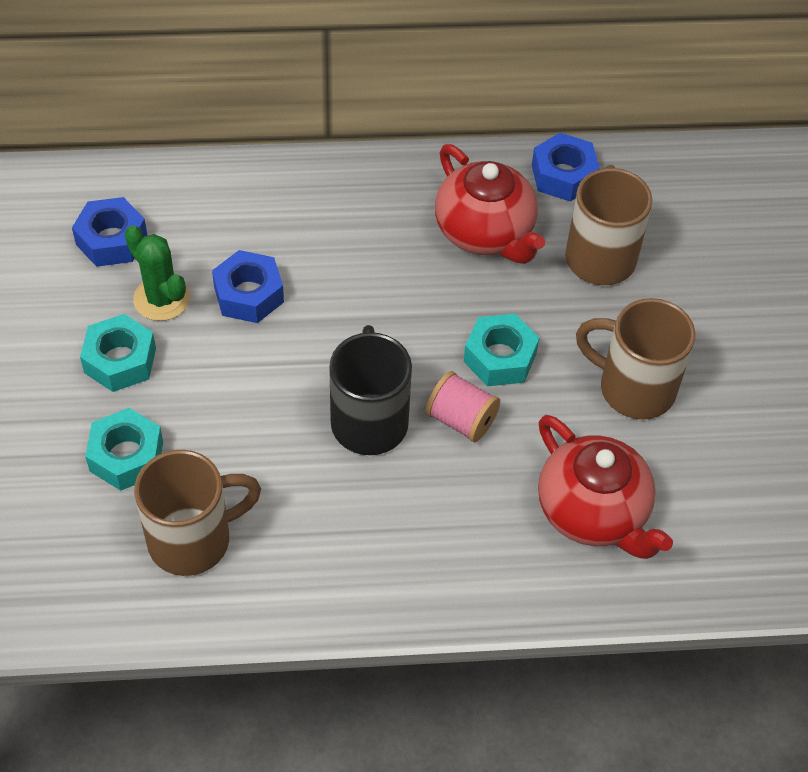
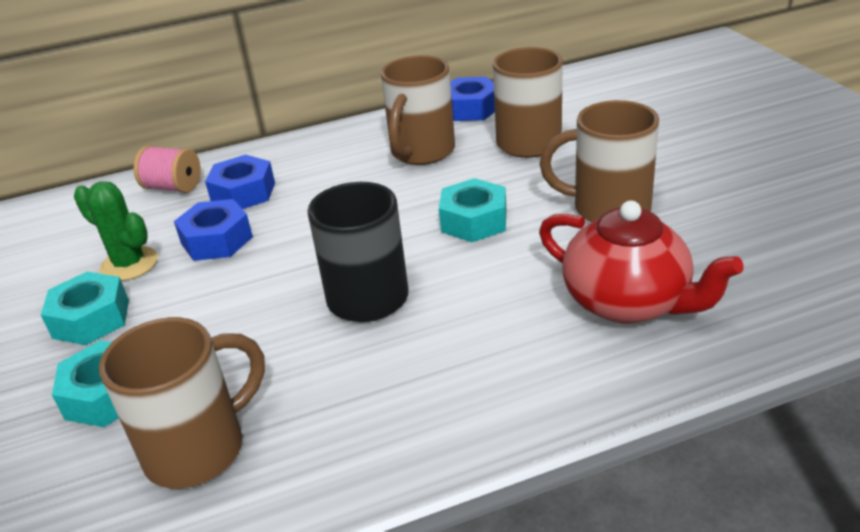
camera: 10 degrees left, 20 degrees down
(111, 240) = (73, 238): blue nut -> blue nut (243, 193)
(461, 420) = (458, 271): pink spool -> pink spool (173, 187)
(485, 232) = (421, 152): red teapot -> brown mug

